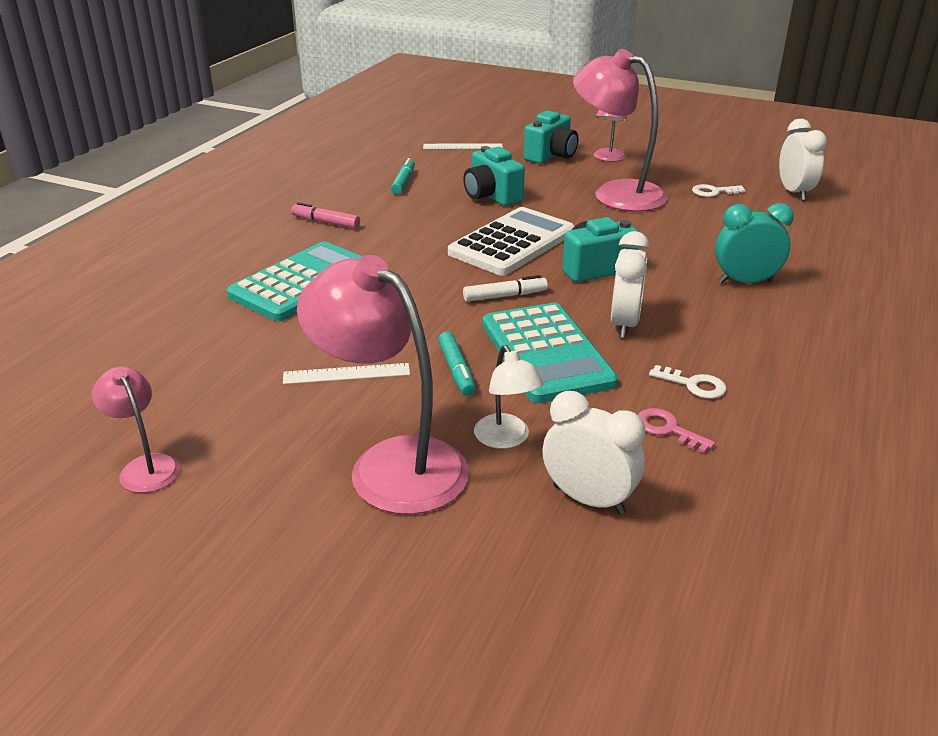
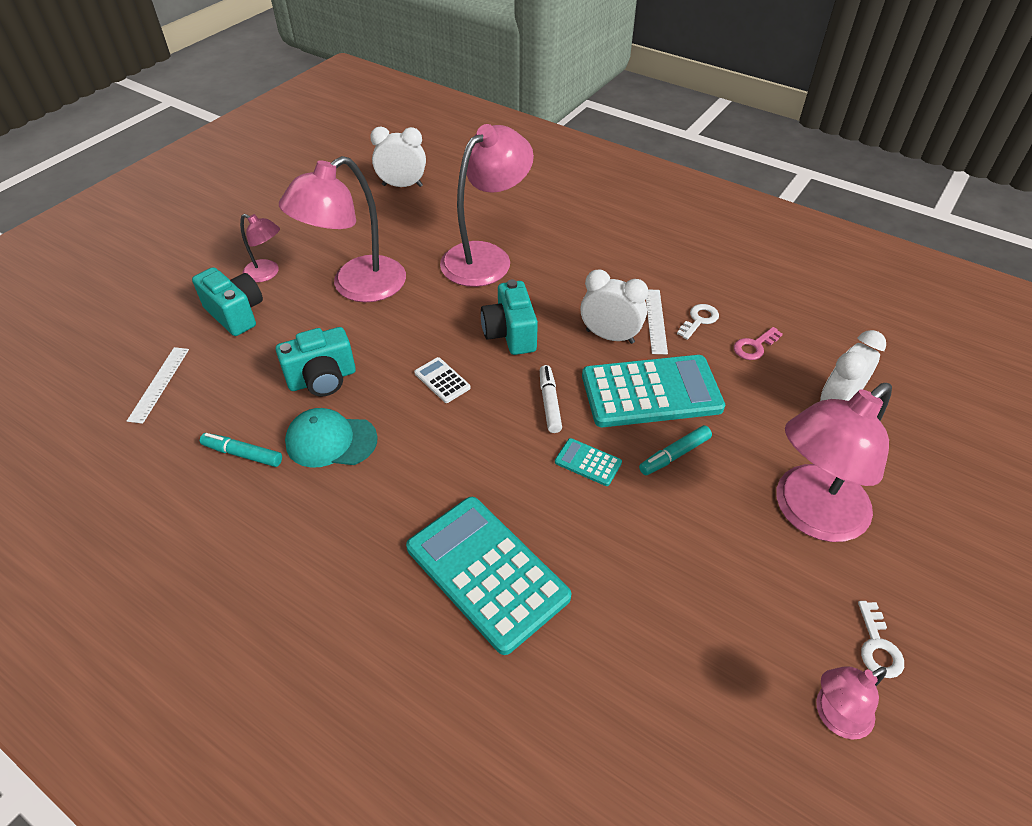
camera: 80 degrees left, 15 degrees up
(326, 222) = (331, 543): pink marker -> none
(346, 373) = (677, 539): white ruler -> white ruler (655, 321)
(425, 208) = (331, 441): none -> turquoise cap
(433, 321) = (588, 462): none -> turquoise calculator
(456, 370) = (674, 455): turquoise marker -> turquoise marker turned 150 degrees clockwise
(506, 439) = (772, 437): white lamp -> none
(512, 243) = (442, 380): white calculator -> white calculator, size x0.43
(709, 245) = (486, 257): none -> pink lamp
(713, 192) = (381, 227): white key -> white key (877, 646)
(745, 282) = (553, 255): turquoise clock -> none

